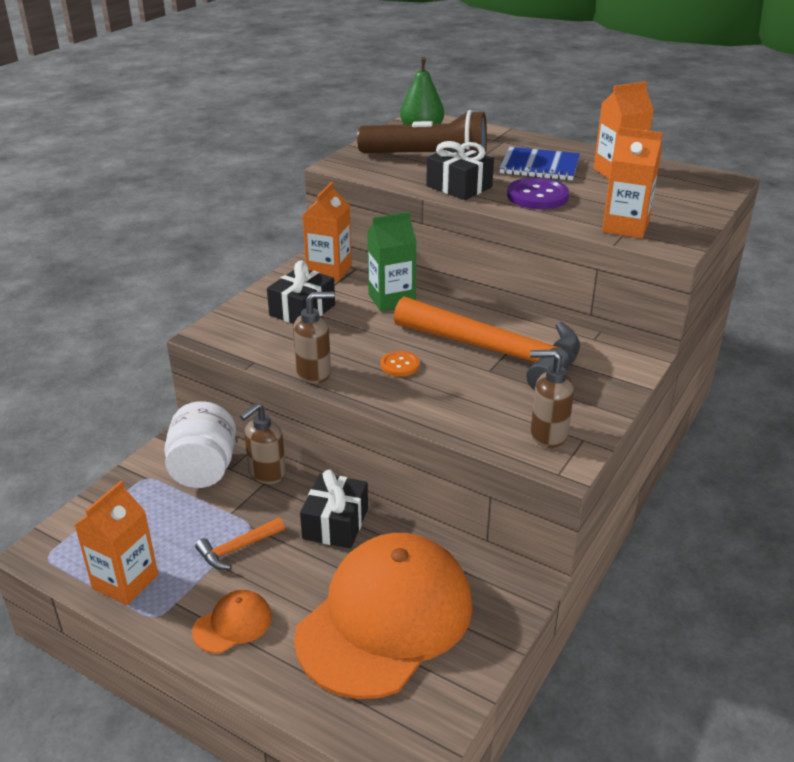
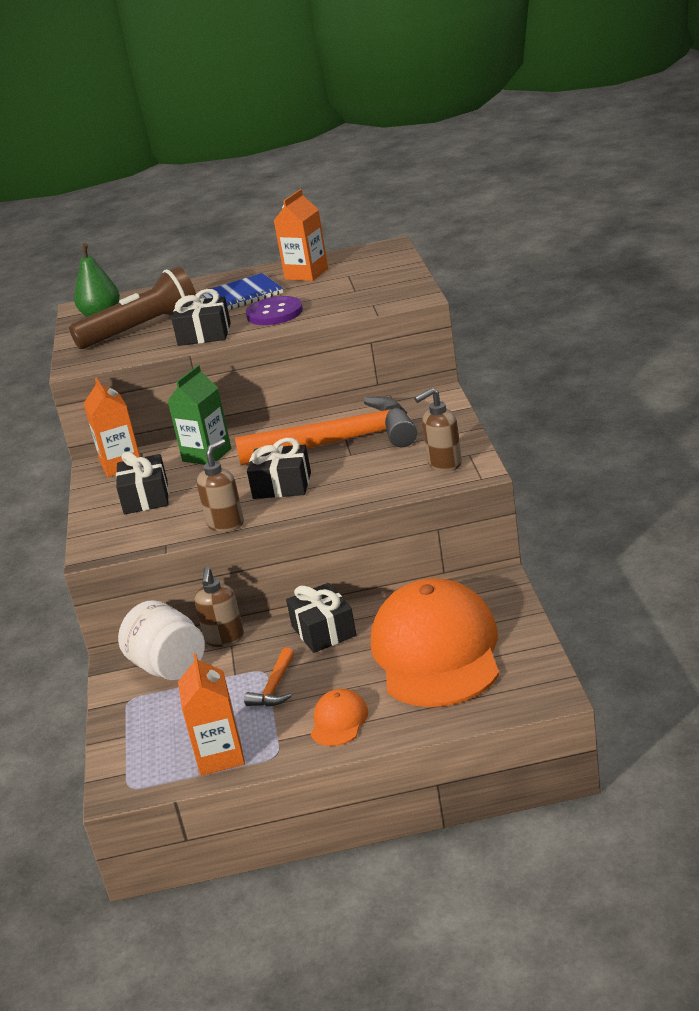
camera: 35 degrees left, 5 degrees down
(399, 365) = (282, 485): orange button -> black gift
(625, 227) = (368, 302): orange carton -> none

